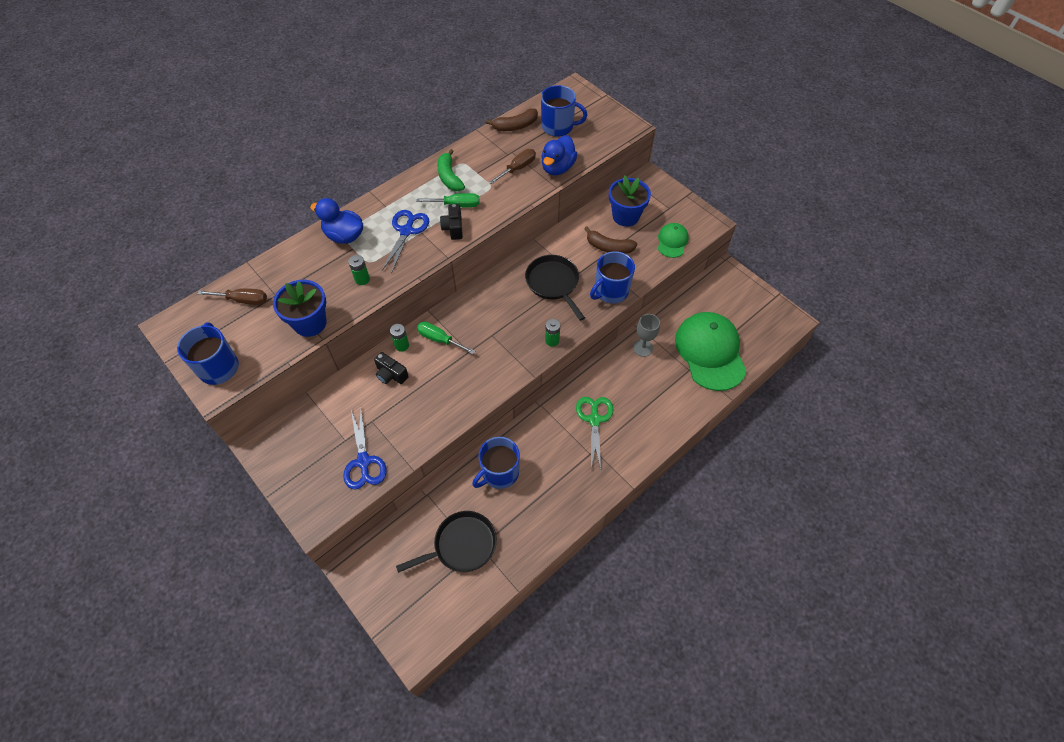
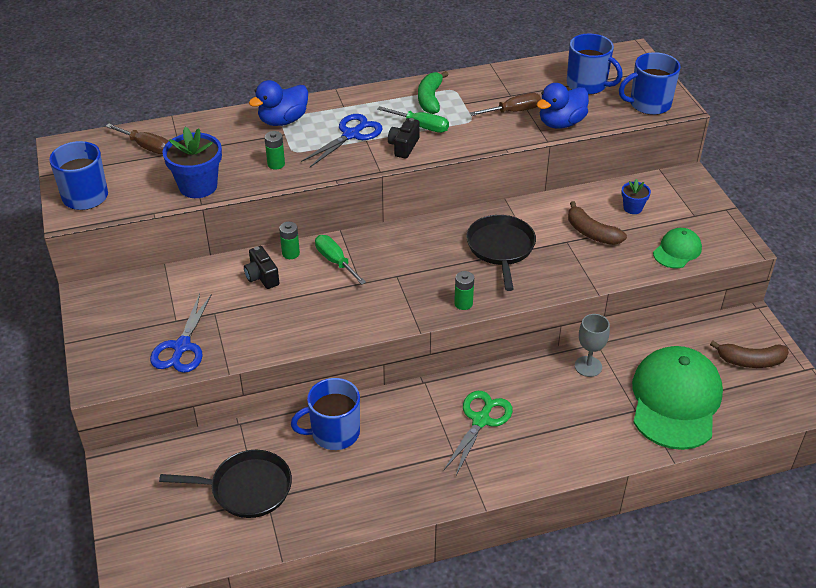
camera: 25 degrees right, 15 degrees down
(344, 236) = (283, 120): blue duck -> blue duck turned 90 degrees counterclockwise
(515, 126) = (537, 71): brown banana -> brown banana (750, 361)
(610, 291) = (566, 277): blue mug -> blue mug (649, 104)
(625, 216) = (632, 208): blue flower pot -> blue flower pot, size x0.53

